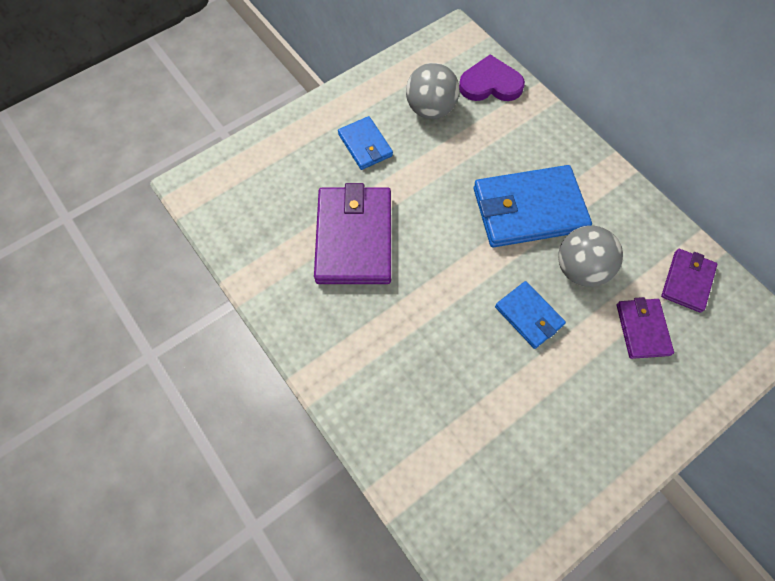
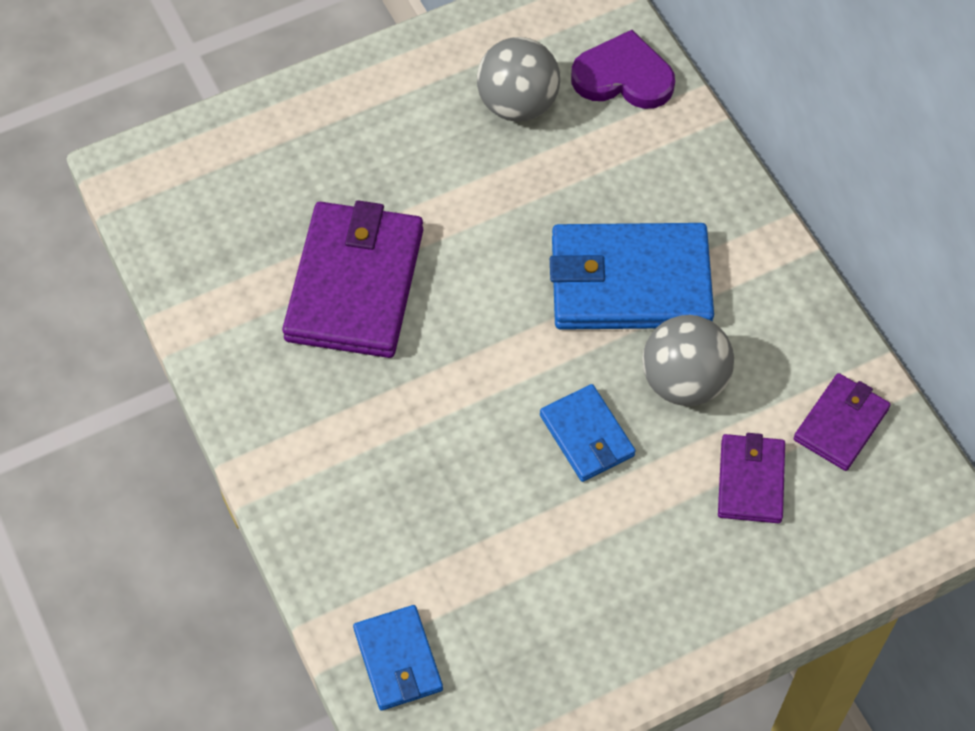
camera: 10 degrees right, 5 degrees down
(365, 145) = (402, 146): blue wallet -> blue wallet (398, 660)

